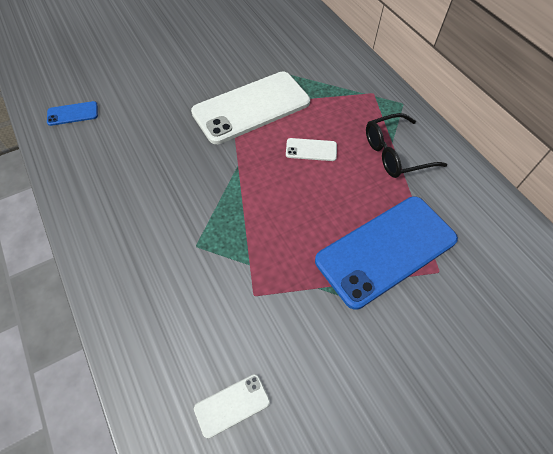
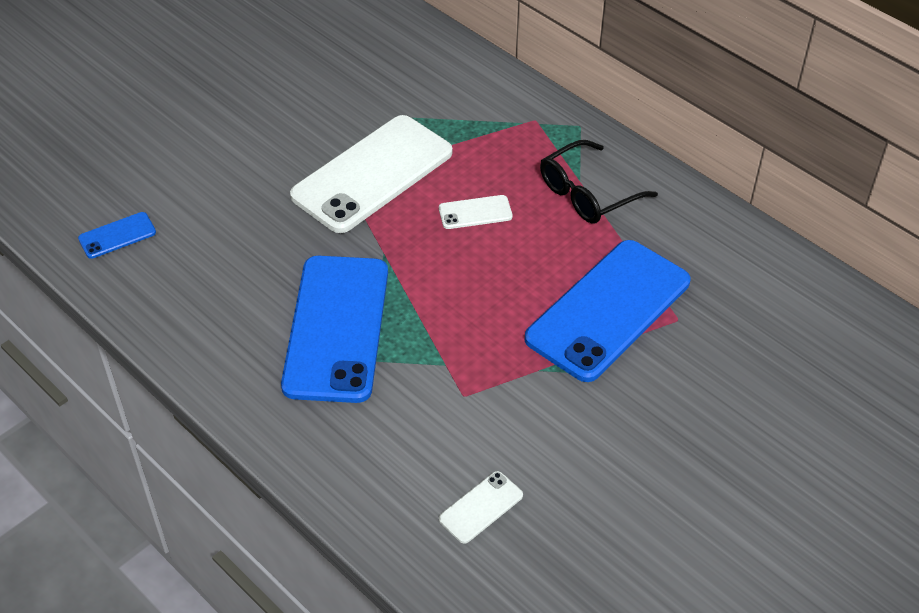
camera: 15 degrees left, 10 degrees down
(183, 215) = (336, 328): none -> blue phone

